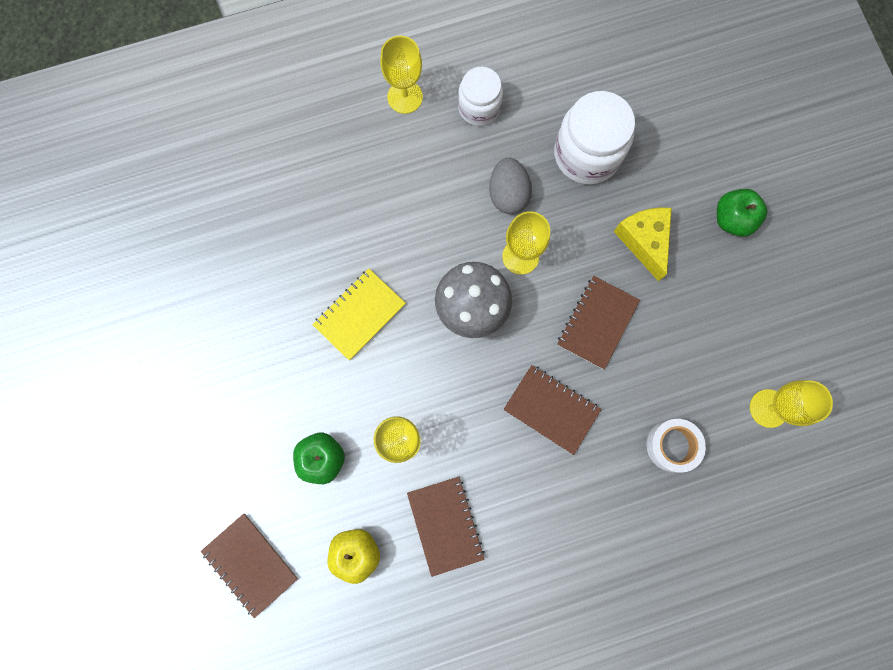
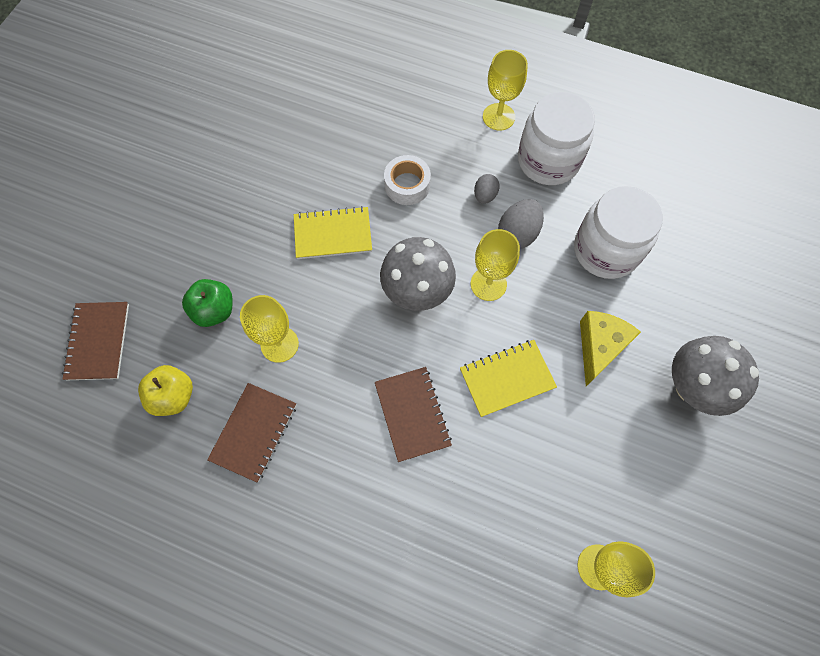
camera: 40 degrees right, 10 degrees down
(454, 180) = (485, 195): none -> grey egg
(479, 108) = (548, 161): white jar -> white jar, size x1.57
(597, 323) = (507, 379): brown notebook -> yellow notebook
(672, 445) = (486, 526): white tape -> white tape (407, 185)
(732, 219) = (692, 387): green apple -> grey mushroom

